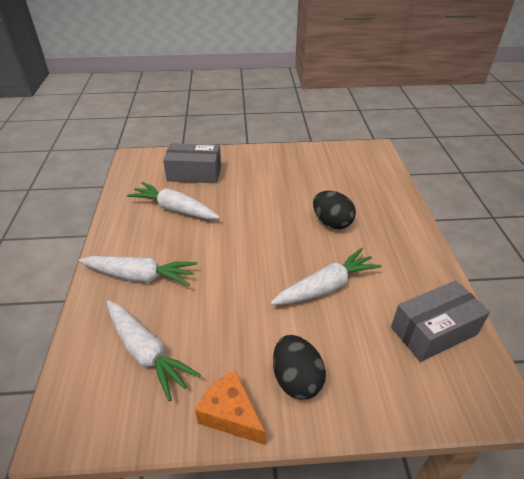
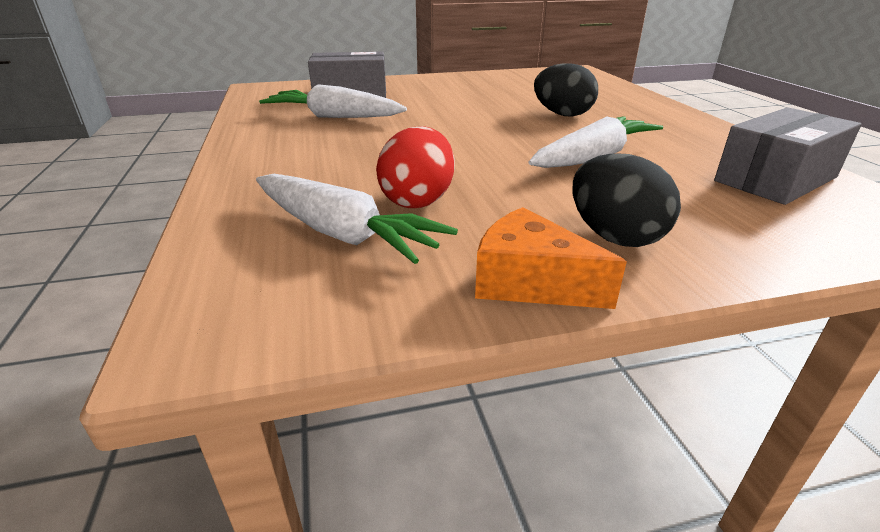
camera: 10 degrees left, 10 degrees down
(140, 276) = (302, 168): white carrot -> none
(198, 323) = (418, 200): none -> red egg

